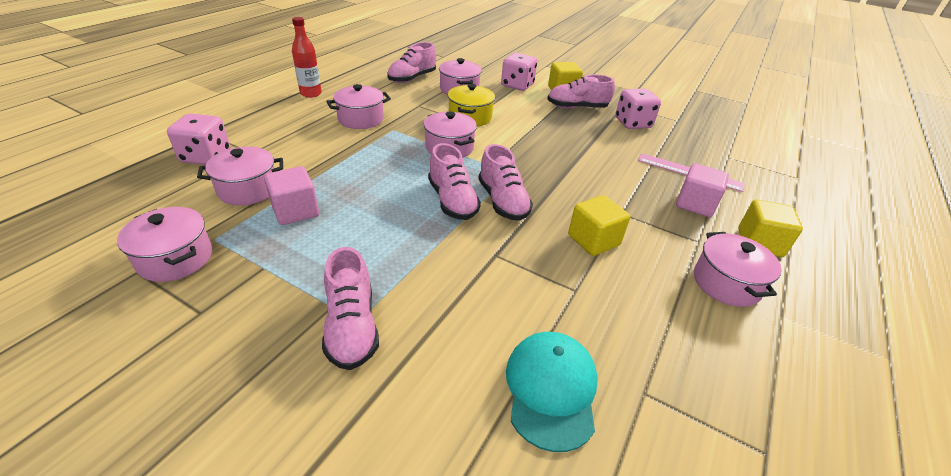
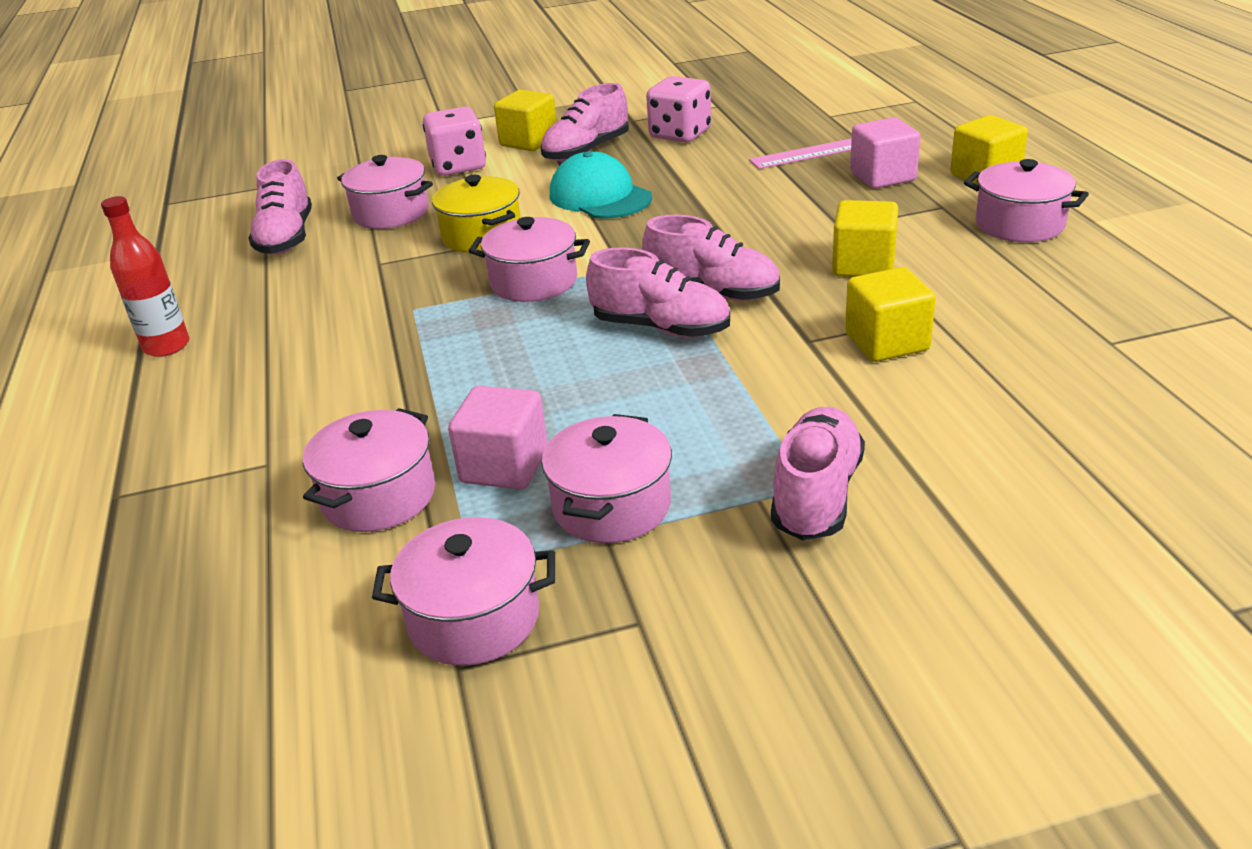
camera: 40 degrees left, 5 degrees down
(206, 157) = (205, 516): pink dice -> none
(352, 327) = (816, 495): pink shoe -> pink shoe turned 105 degrees counterclockwise
(361, 119) = (334, 326): pink pot -> pink pot (611, 506)
(526, 285) = (886, 342): none -> yellow cube
(551, 389) = (1054, 394): turquoise cap -> turquoise cap (600, 196)

